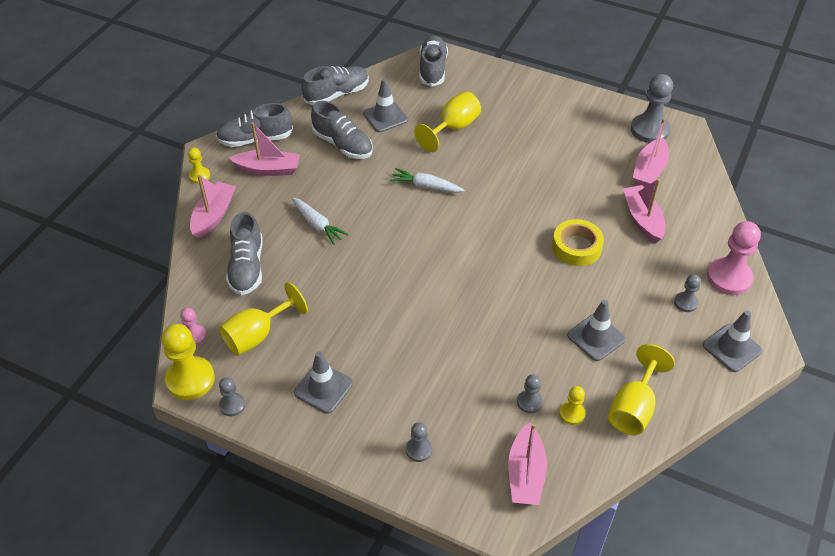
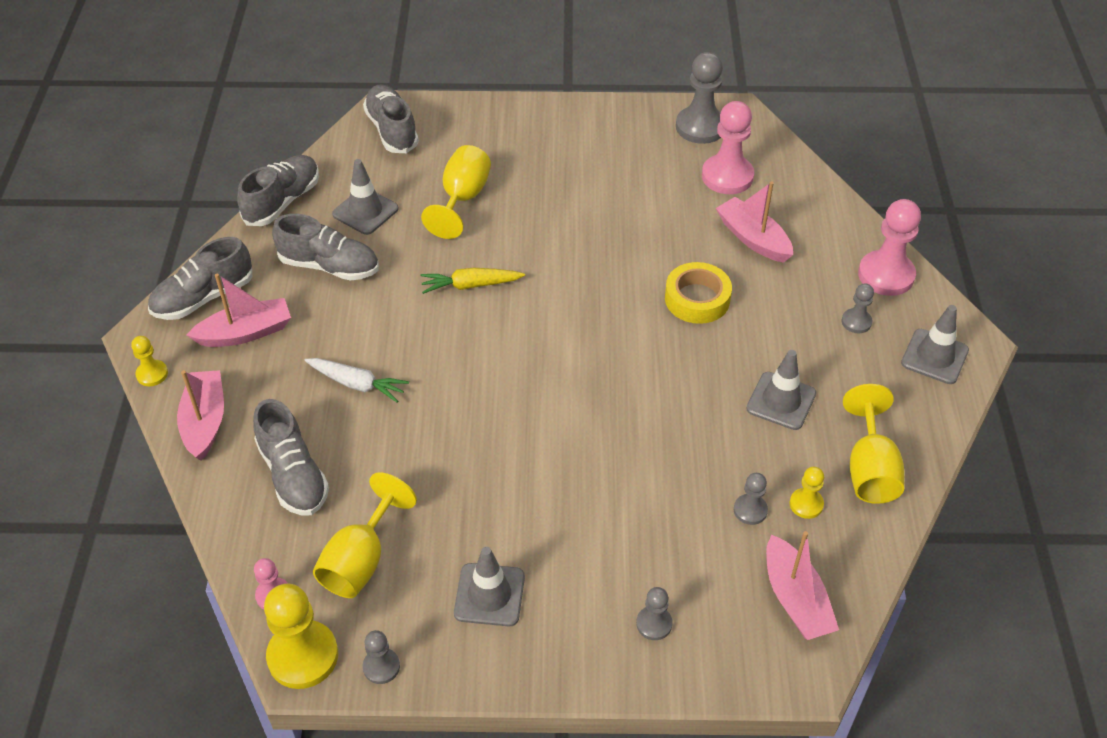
camera: 25 degrees left, 0 degrees up
(426, 186) = (470, 285): white carrot -> yellow carrot
(649, 170) = (727, 176): pink boat -> pink pawn

